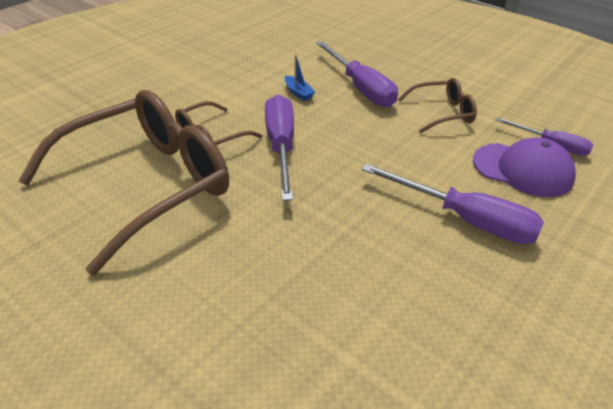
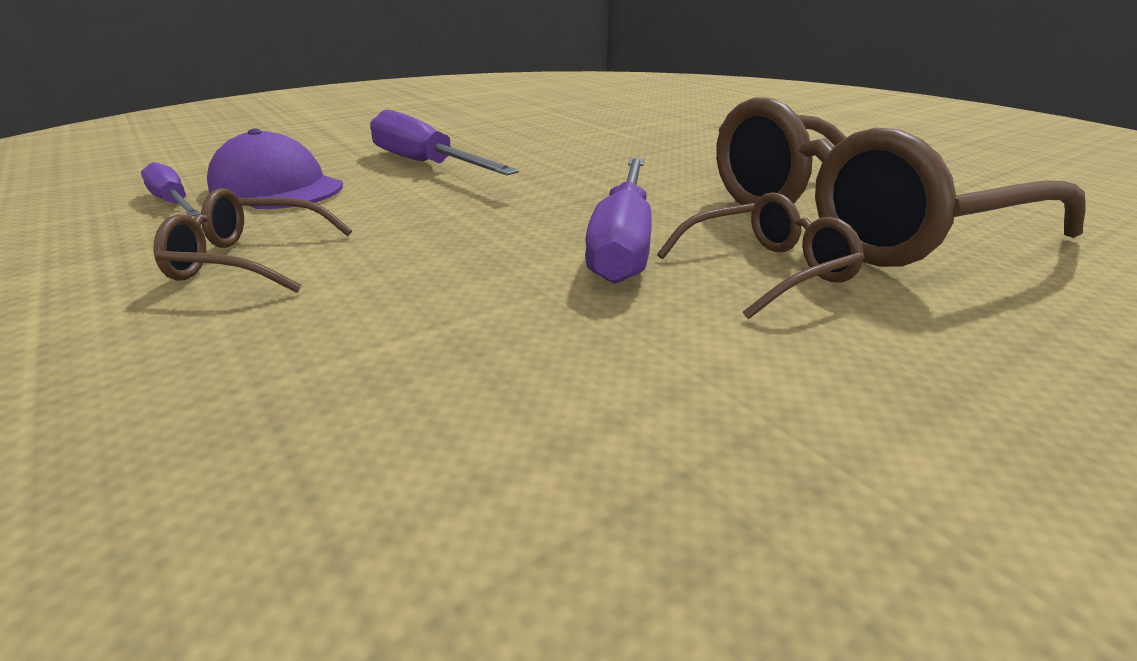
camera: 165 degrees left, 10 degrees down
(298, 93) = (533, 346): blue boat -> none
(360, 88) = (345, 339): purple screwdriver -> none

